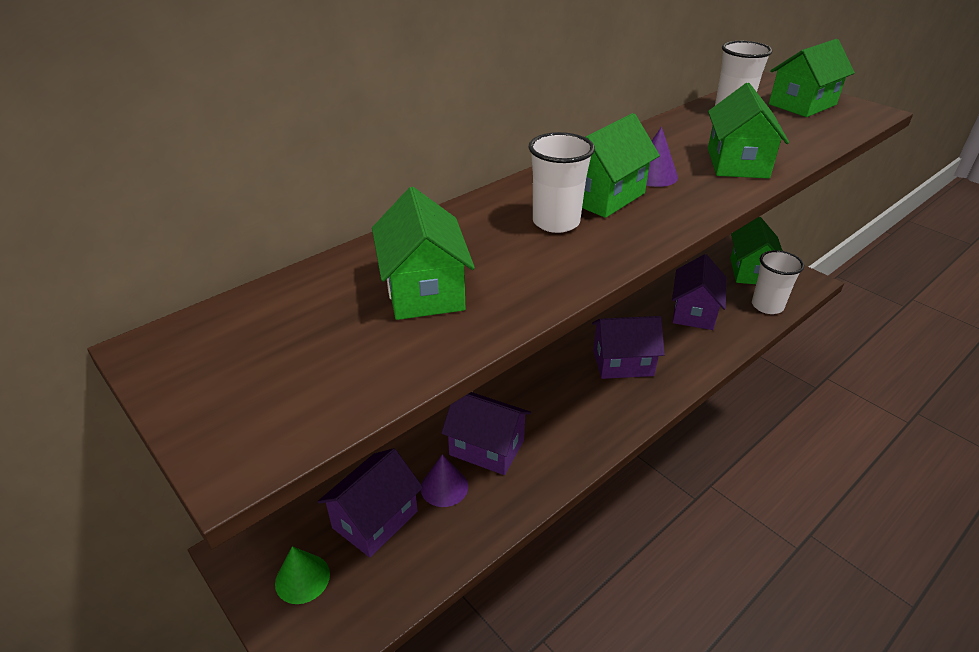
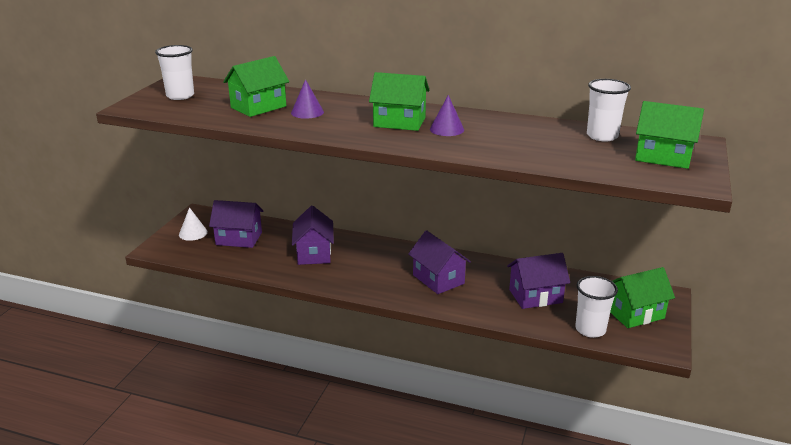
camera: 60 degrees right, 10 degrees down
(302, 578) = (193, 233): green cone -> white cone
(444, 487) = (274, 250): purple cone -> purple cone (307, 112)
(556, 222) = (353, 117): white cup -> white cup (180, 96)
(737, 163) = (503, 148): green house -> none

